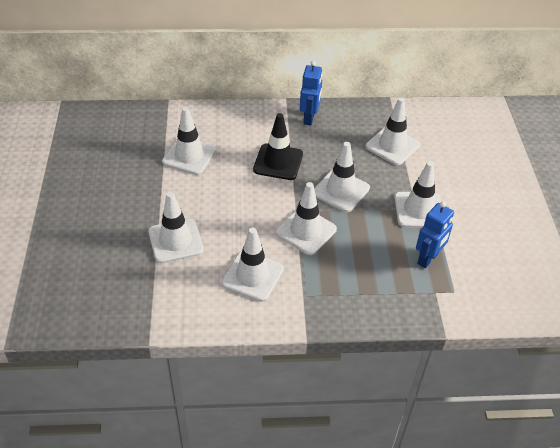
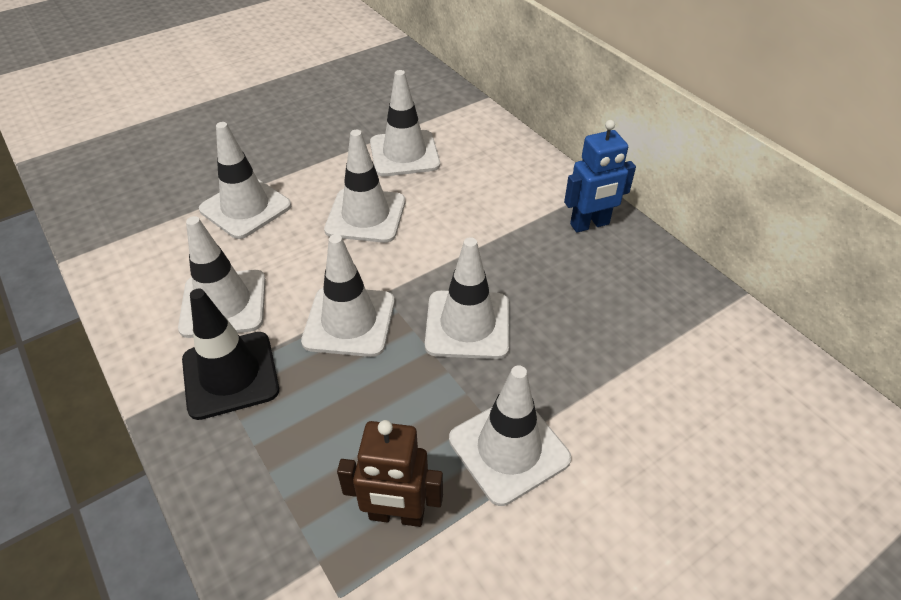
camera: 60 degrees right, 0 degrees up
(278, 162) = (466, 233): black traffic cone -> black traffic cone (230, 375)
(392, 146) = (632, 345): white traffic cone -> white traffic cone (366, 216)
(428, 259) = (396, 515): blue robot -> brown robot

